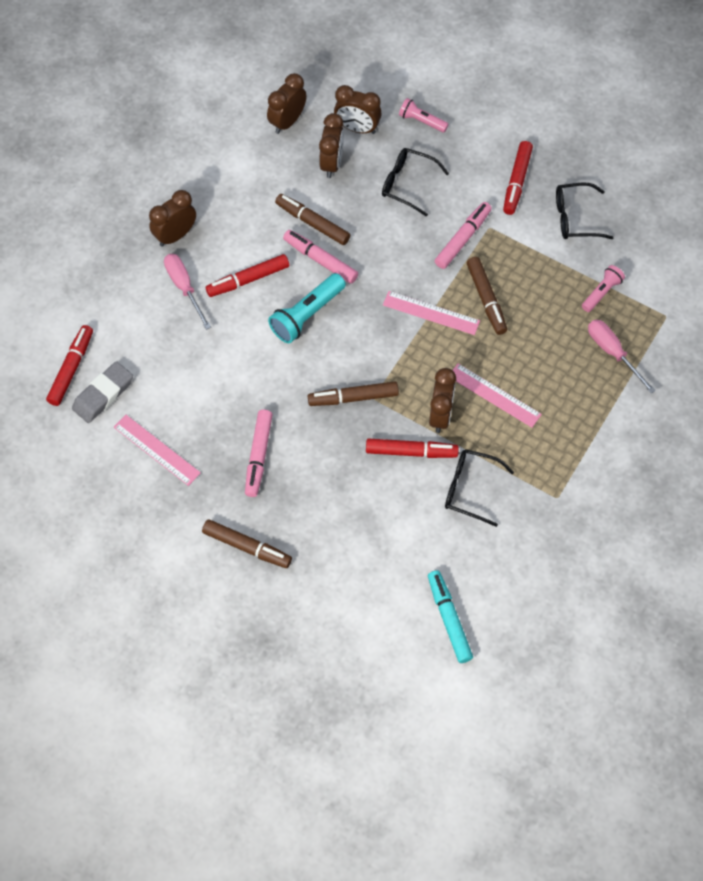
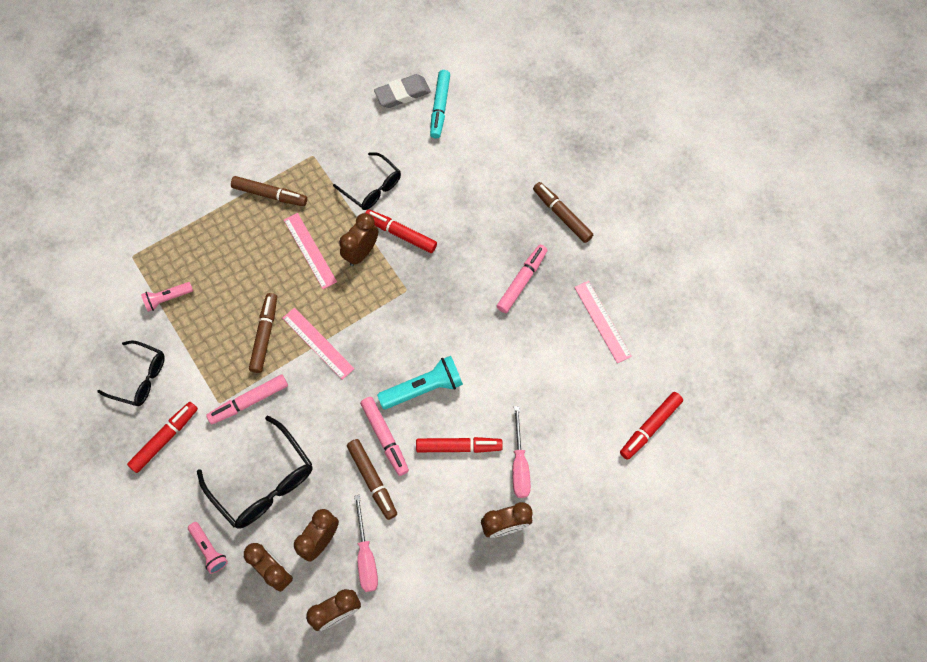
camera: 155 degrees left, 5 degrees up
(103, 395) = (630, 390): grey eraser -> grey eraser (402, 94)
(353, 397) = (422, 297): brown marker -> brown marker (270, 195)
(407, 184) = (264, 482): black glasses -> black glasses, size x1.53
(612, 352) = (195, 244): pink screwdriver -> pink screwdriver (366, 556)

